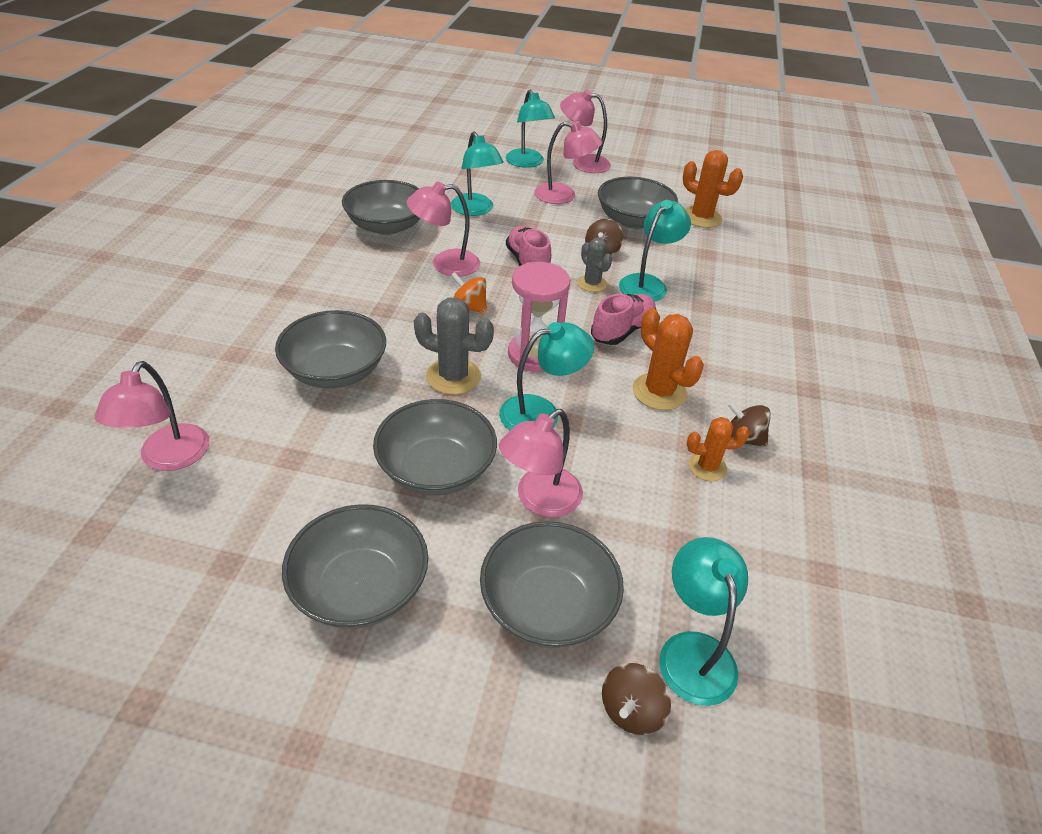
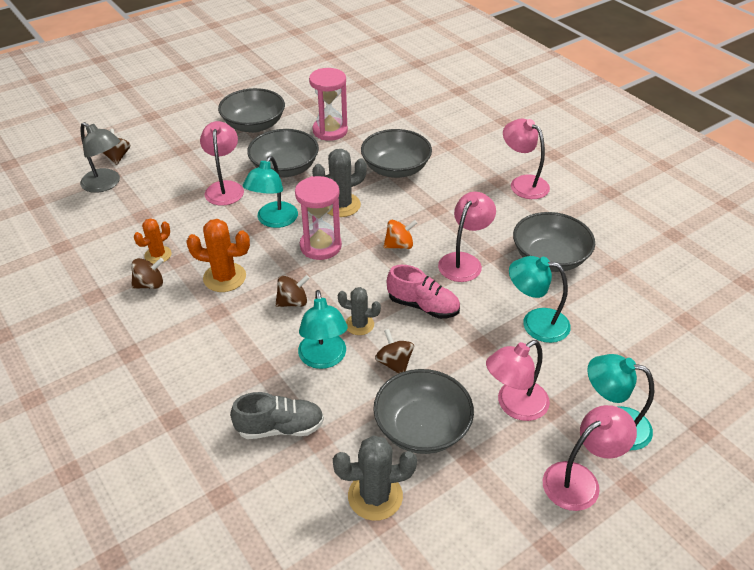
camera: 135 degrees right, 0 degrees up
(169, 458) = (387, 106): pink lamp -> pink lamp (523, 183)
(297, 481) = (330, 131): none -> pink hourglass
(547, 605) = (179, 162): grey bowl -> none
(622, 330) = (293, 302): pink shoe -> brown spinning top
(693, 651) = (106, 184): turquoise lamp -> grey lamp
(701, 217) = (375, 496): orange cactus -> grey cactus
(725, 272) = (280, 428): none -> grey shoe

